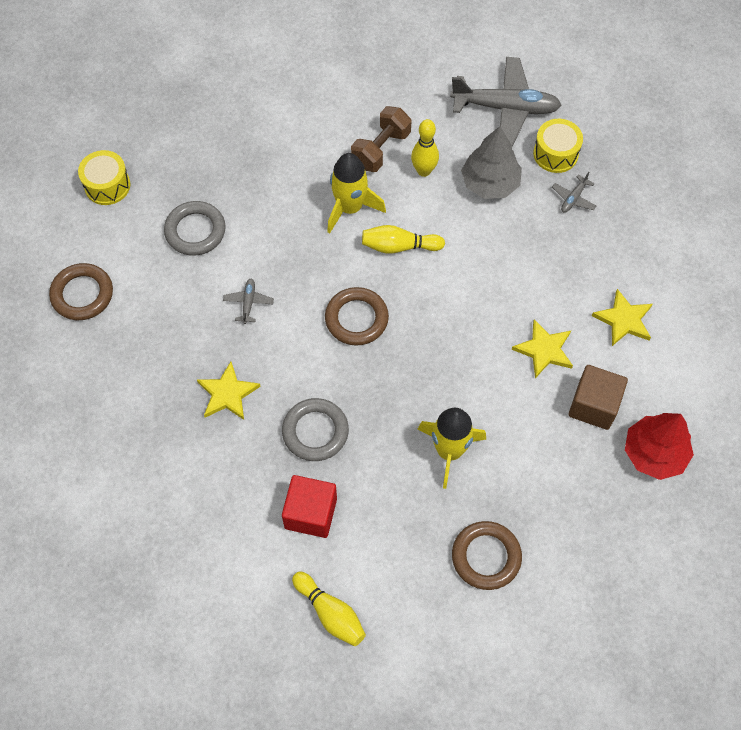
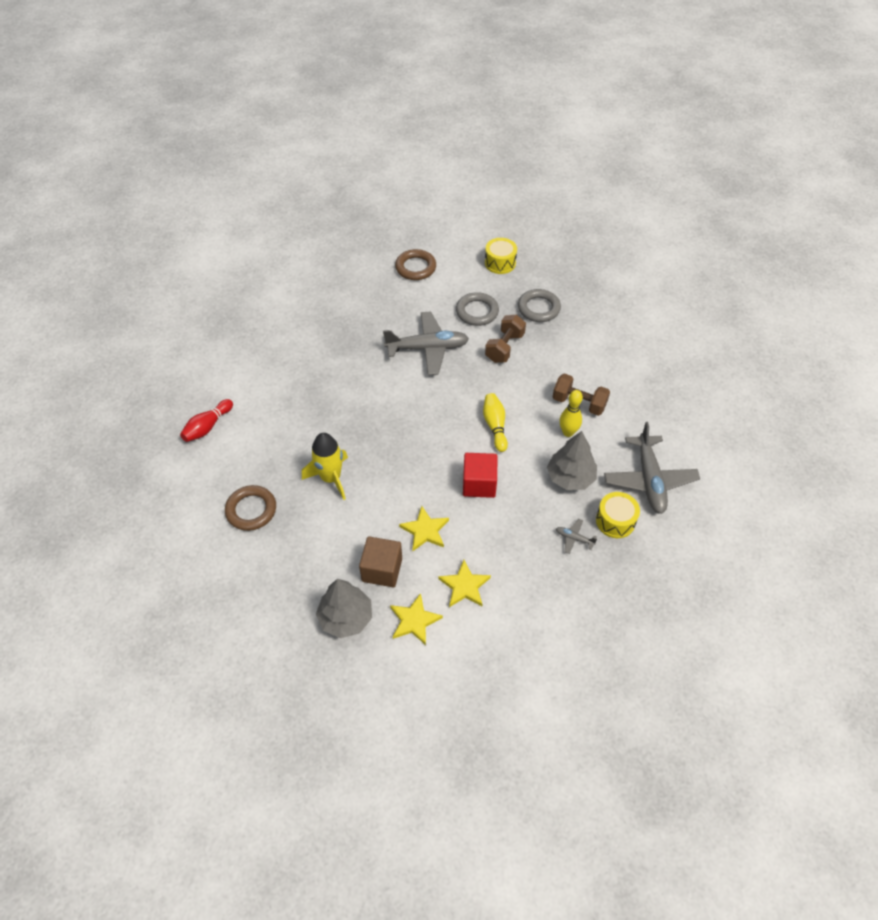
camera: 80 degrees right, 10 degrees down
(227, 393) = (357, 349): yellow star -> yellow star (414, 620)
(248, 303) = (427, 348): grey plane -> grey plane, size x2.36
(270, 211) = (504, 347): none -> brown dumbbell
(311, 513) = (276, 406): red cube -> red cube (479, 484)
(315, 432) = (336, 399): grey ring -> grey ring (538, 308)
(330, 613) = (208, 427): yellow bowling pin -> red bowling pin
(350, 208) = (520, 392): yellow rocket -> none
(356, 319) = (428, 409): brown ring -> none
(654, 453) = (346, 617): red tree -> grey tree

